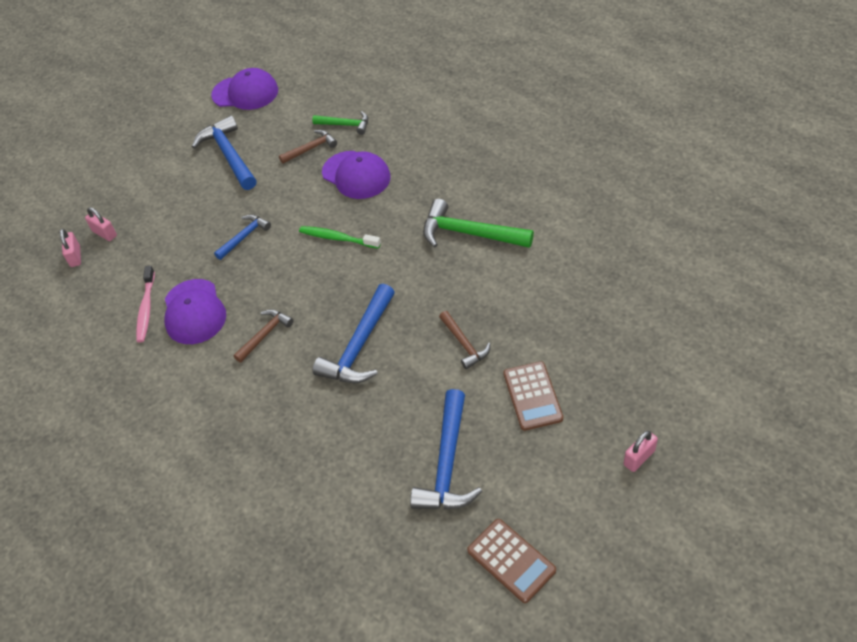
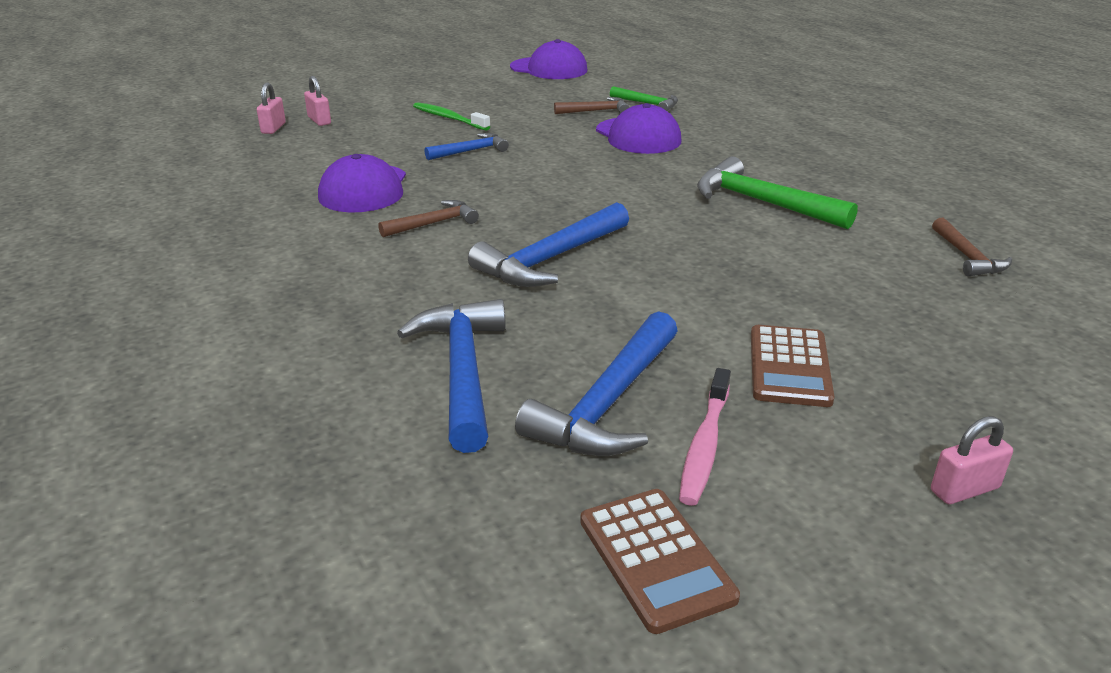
camera: 15 degrees right, 20 degrees down
(146, 308) = (312, 175): pink toothbrush -> pink toothbrush (704, 445)
(229, 155) = (499, 99): blue hammer -> blue hammer (462, 371)
(338, 238) = (583, 173): green toothbrush -> green toothbrush (449, 118)
(464, 344) = (704, 291): brown hammer -> brown hammer (967, 257)

